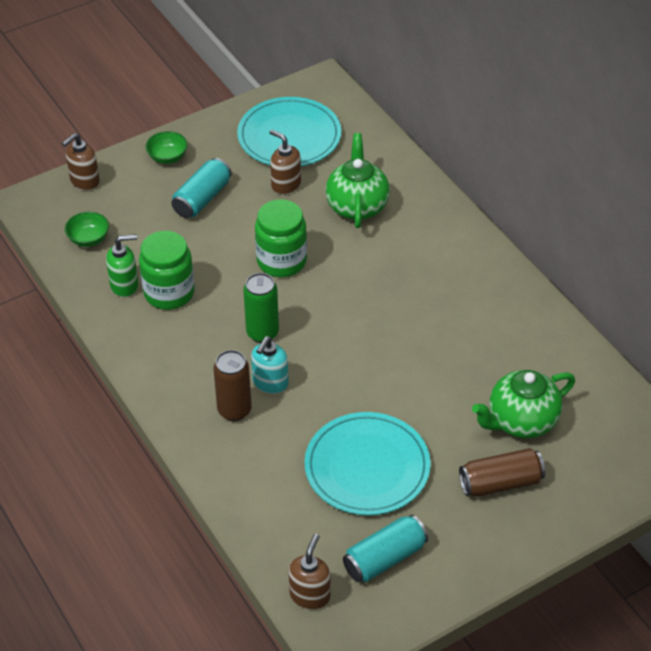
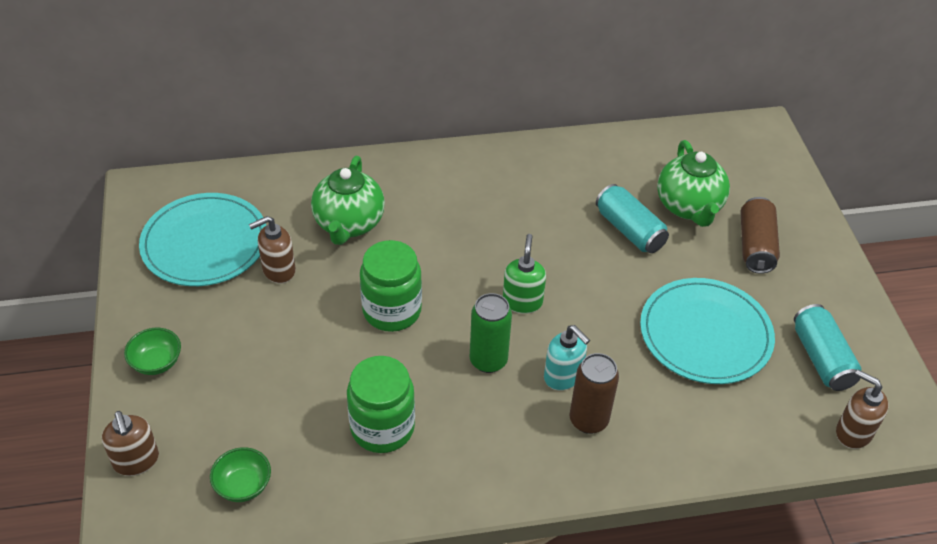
camera: 70 degrees left, 0 degrees up
(125, 285) = (345, 469): green soap dispenser -> green soap dispenser (522, 301)
(202, 199) = (250, 350): turquoise can -> turquoise can (629, 230)
(357, 206) = (349, 224): green teapot -> green teapot turned 105 degrees counterclockwise

